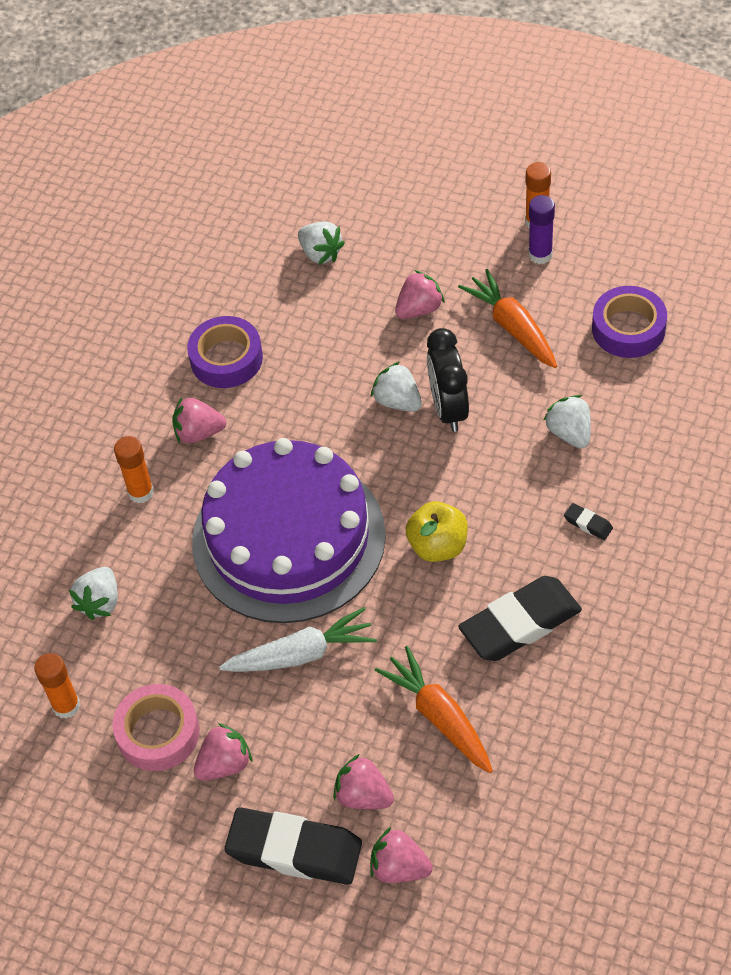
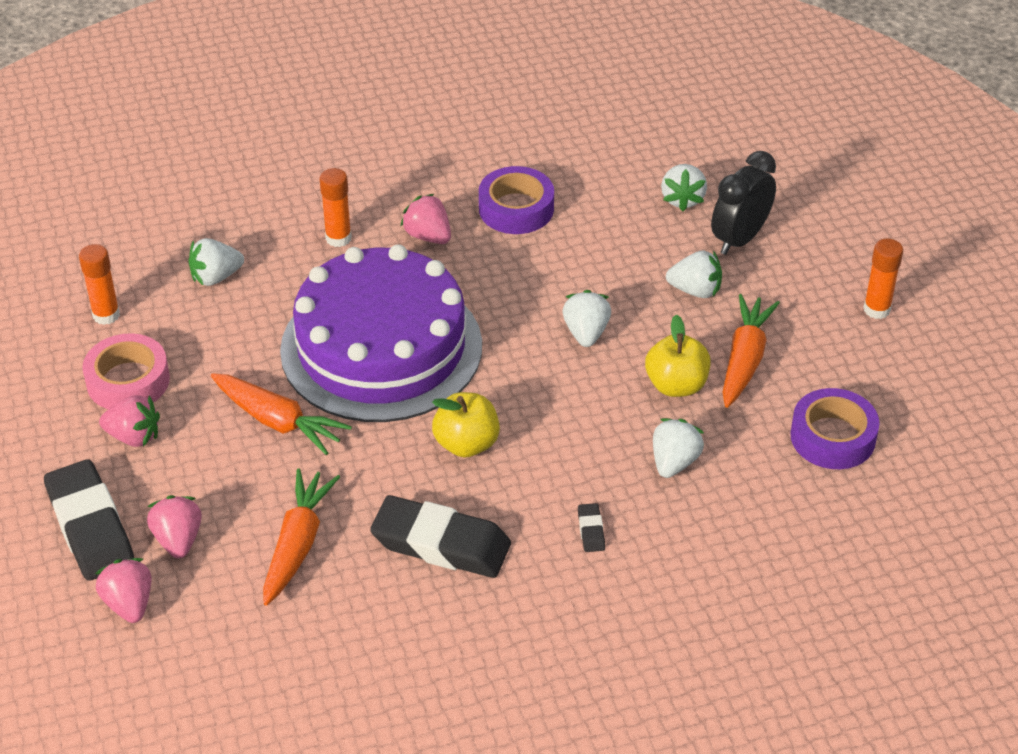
camera: 45 degrees right, 10 degrees down
(301, 654) = (278, 421): white carrot -> orange carrot
(419, 309) = (695, 290): pink strawberry -> white strawberry
(448, 408) = (613, 369): black clock -> black clock (739, 239)
(499, 383) = (676, 385): none -> yellow apple
(540, 255) = (843, 332): purple glue stick -> none

